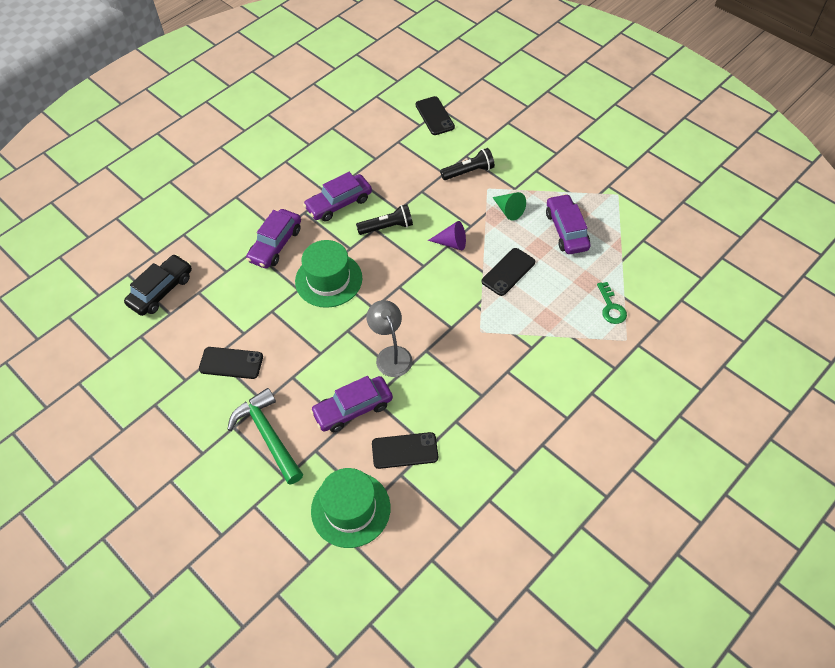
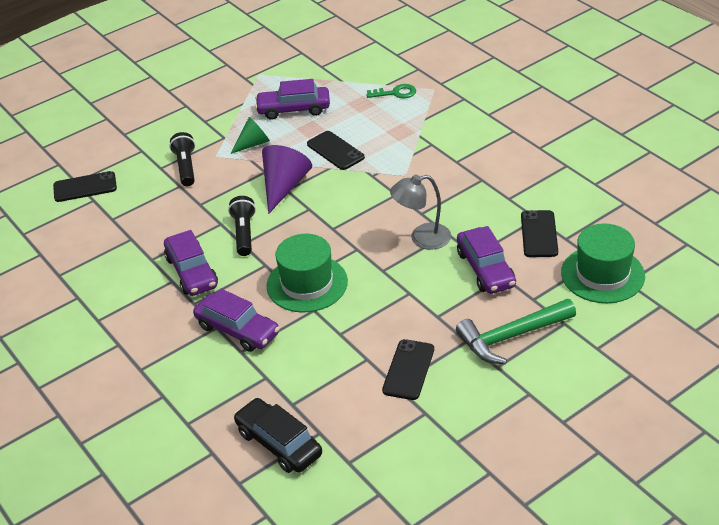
camera: 80 degrees left, 15 degrees down
(452, 243) = (284, 186): purple cone -> purple cone, size x1.58

